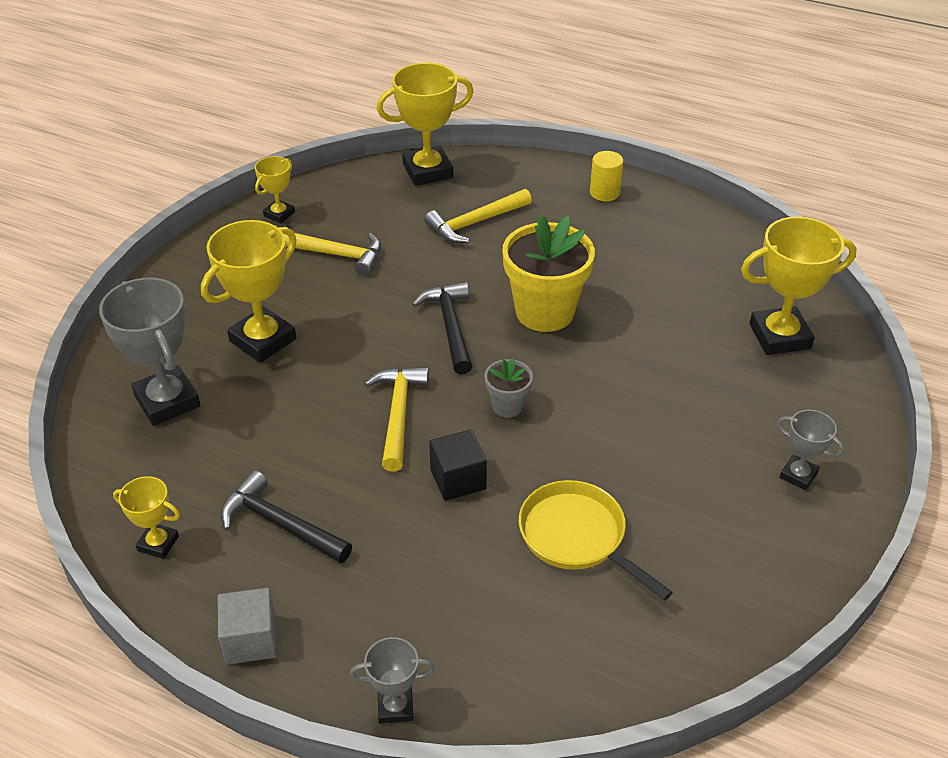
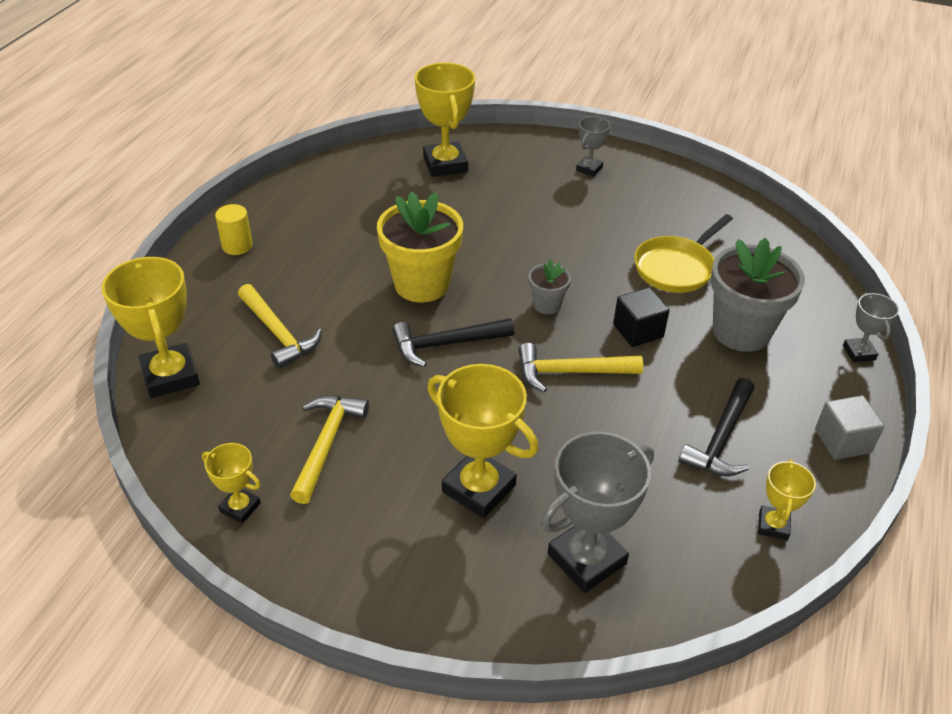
camera: 95 degrees left, 0 degrees up
(448, 581) = (741, 331): none -> grey flower pot

